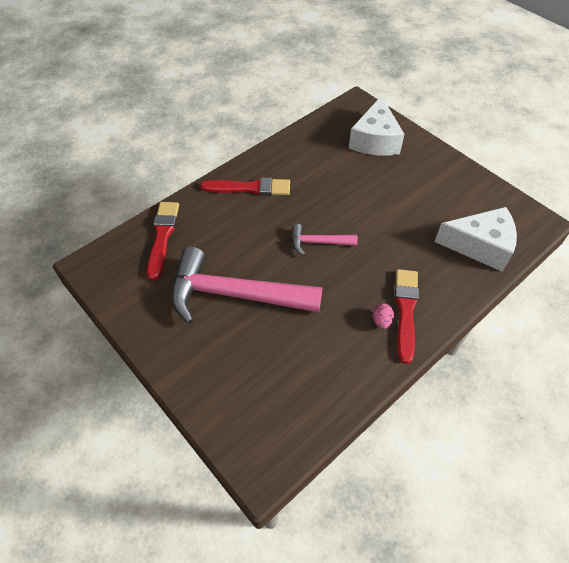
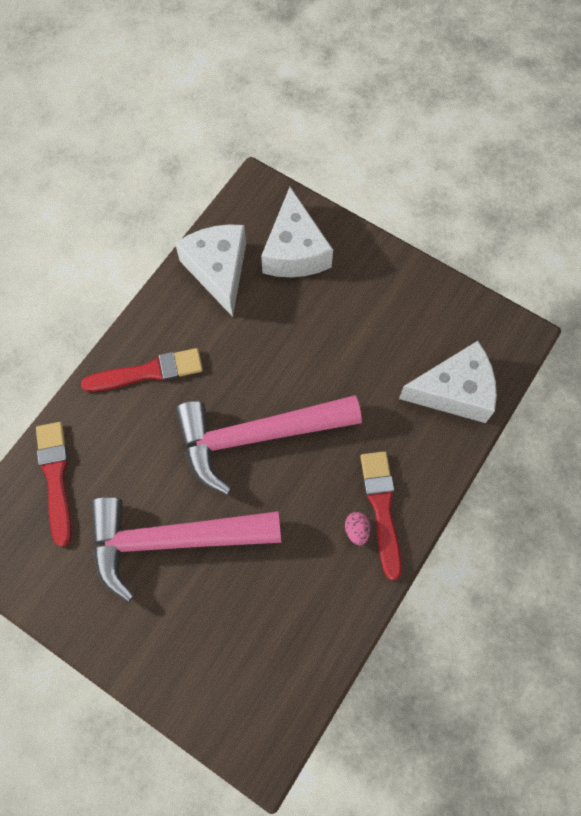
camera: 15 degrees left, 15 degrees up
(317, 141) = (218, 270): none -> white cheese
(318, 242) = (257, 436): pink hammer -> pink hammer, size x2.12

